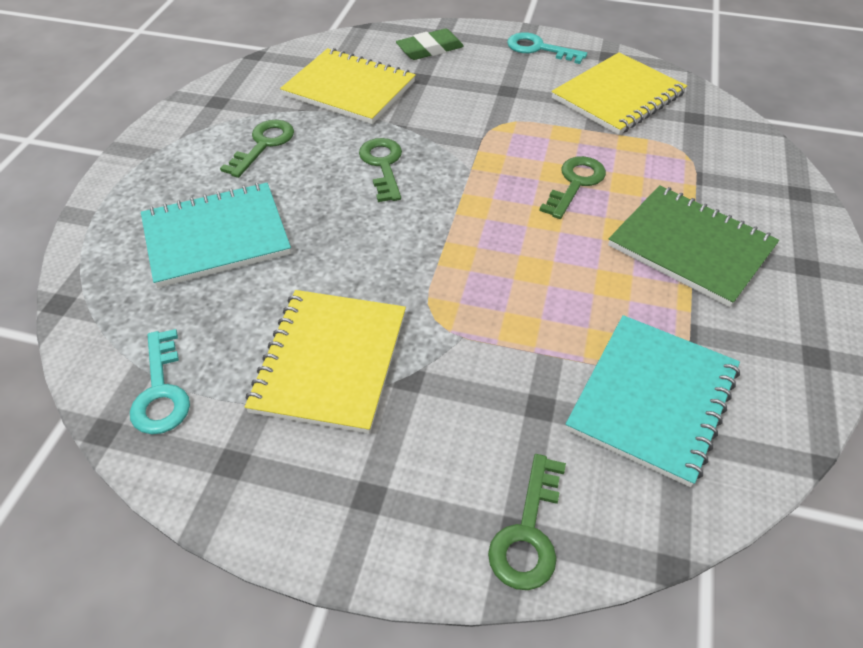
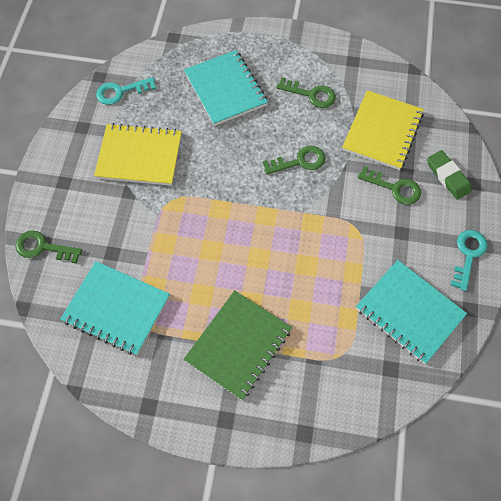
camera: 85 degrees right, 15 degrees up
(575, 183) = (295, 276): green key -> green key (394, 188)
(618, 96) = (409, 312): yellow notebook -> turquoise notebook

